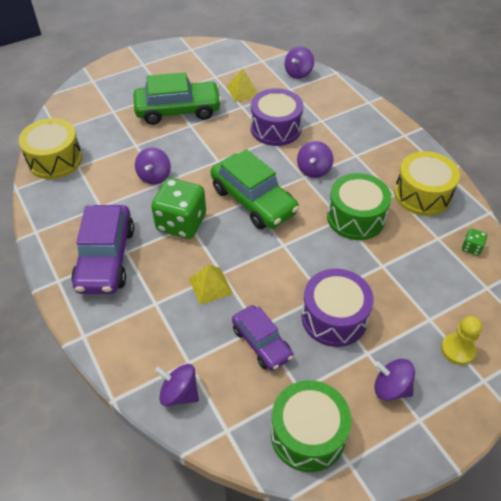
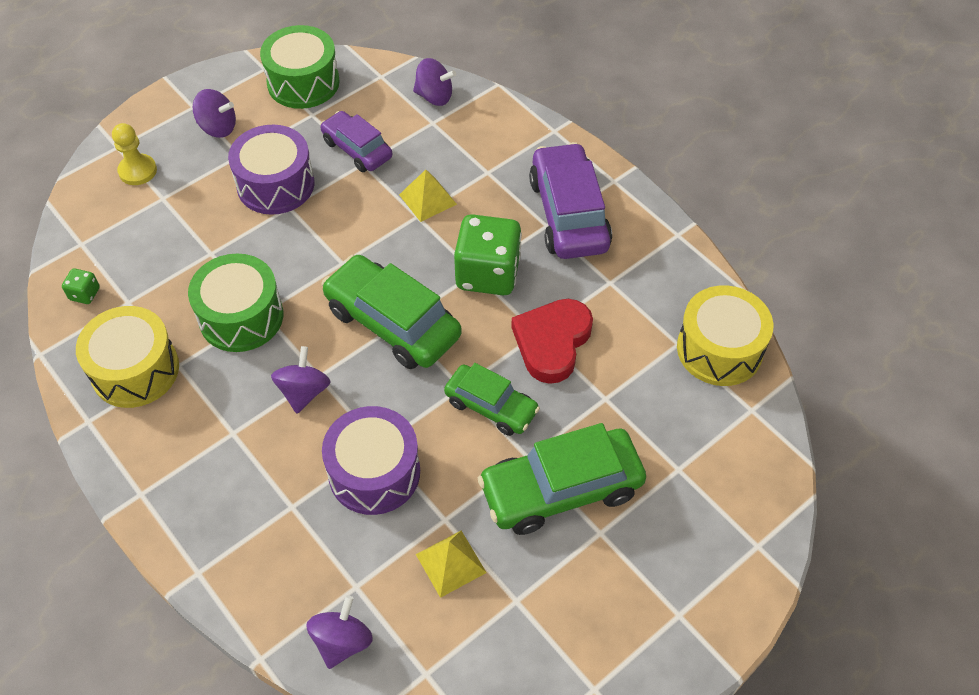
camera: 170 degrees right, 5 degrees up
(154, 176) = (552, 342): purple spinning top -> red heart
(203, 149) = (491, 406): none -> green car

